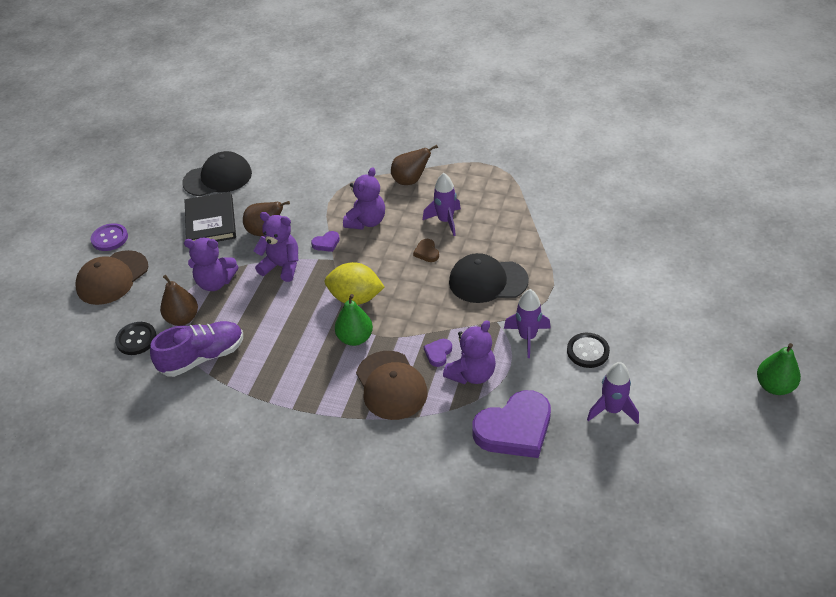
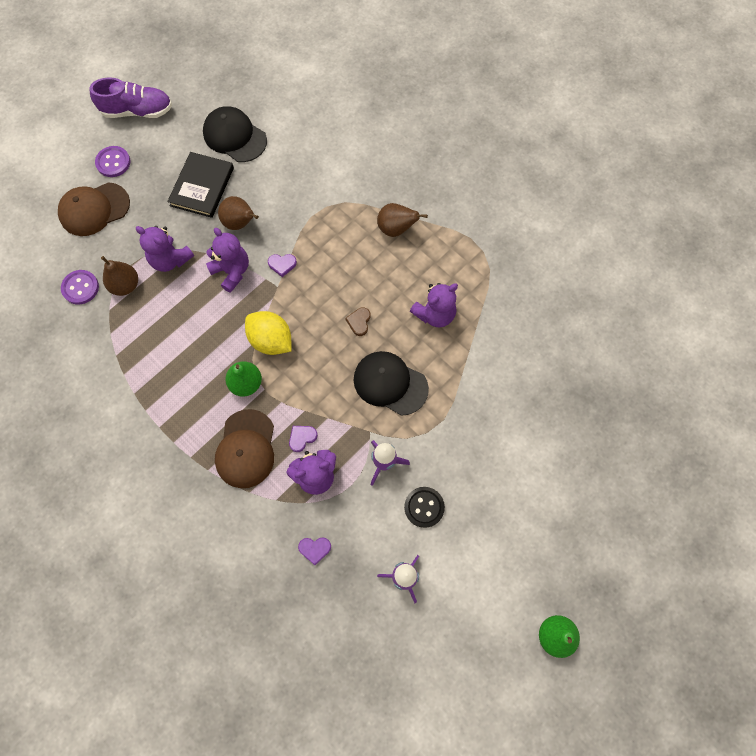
camera: 25 degrees right, 25 degrees up
(136, 339) = (80, 288): black button -> purple button
(202, 357) = (120, 335): purple shoe -> purple shoe (137, 111)
(218, 178) = (234, 136): black cap -> black cap turned 150 degrees counterclockwise
(366, 222) = (329, 258): purple teddy bear -> purple teddy bear (435, 314)
(445, 221) = (397, 294): purple rocket -> none
(514, 429) = (315, 549): purple heart -> purple heart, size x0.42

